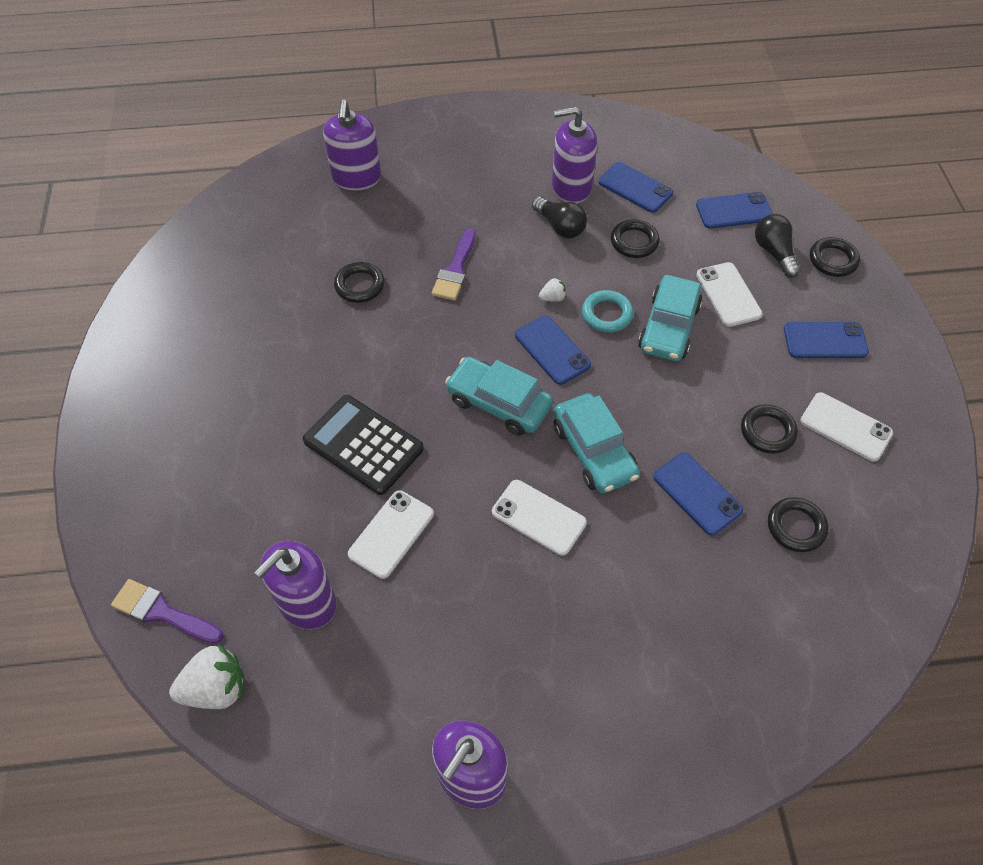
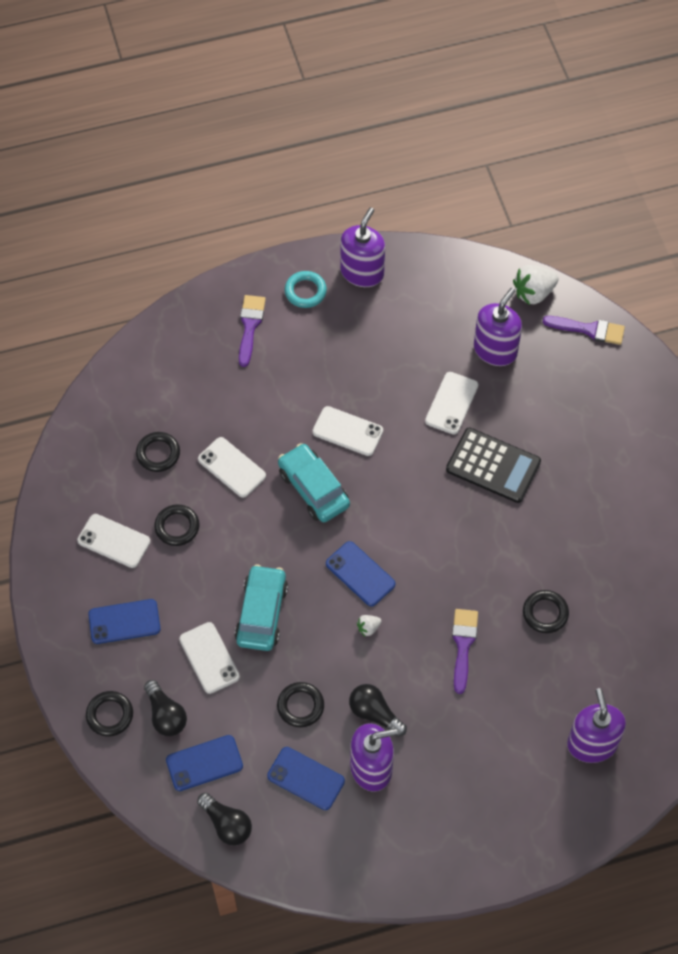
camera: 170 degrees right, 5 degrees up
(498, 403) = (395, 517): turquoise car -> none
(606, 314) = (317, 618): turquoise ring -> turquoise ring (305, 291)
(661, 705) = (250, 326): none -> purple brush
(697, 493) = (232, 467): blue phone -> white phone
(713, 166) = (227, 824): none -> black light bulb

